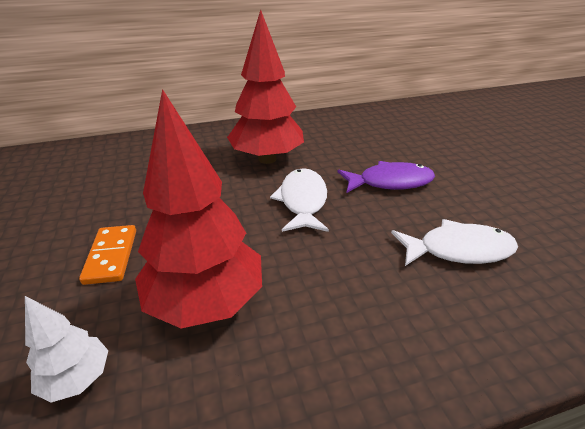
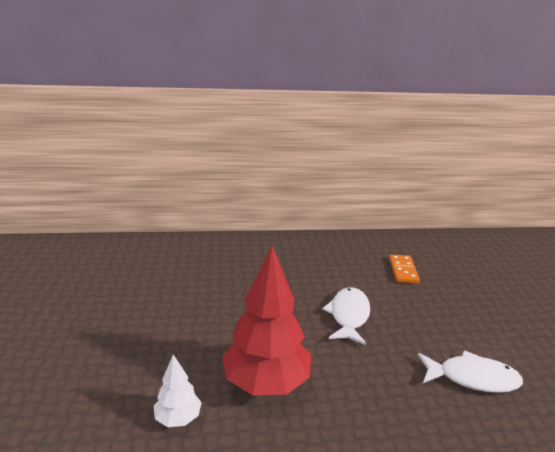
camera: 10 degrees right, 10 degrees down
(111, 256) = (198, 337): orange domino -> orange domino (403, 270)
(267, 159) = (323, 273): red tree -> none
(390, 182) = (427, 310): purple fish -> none

